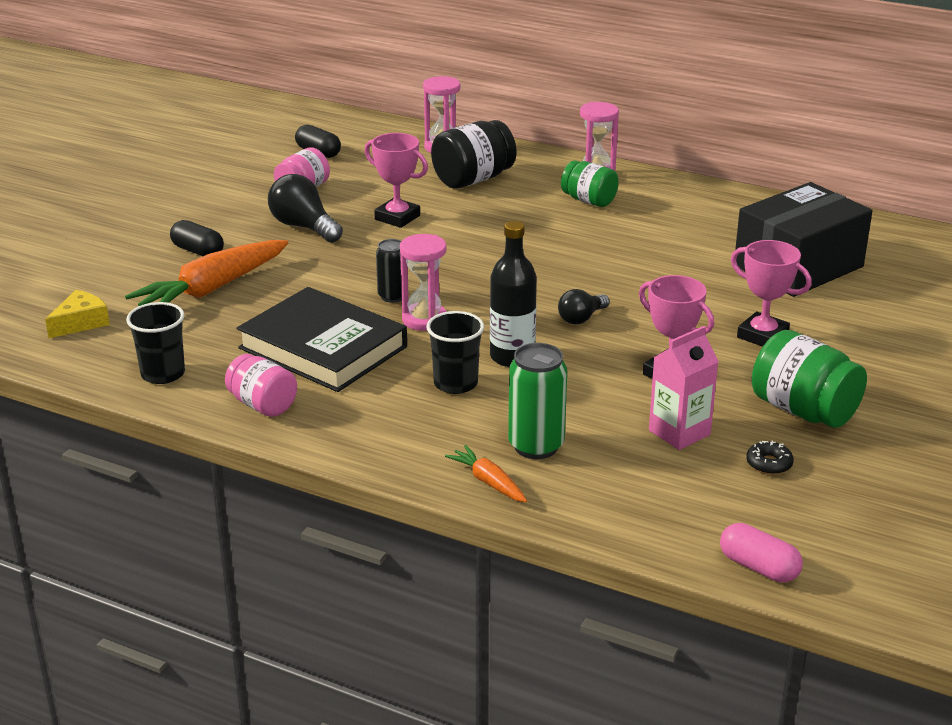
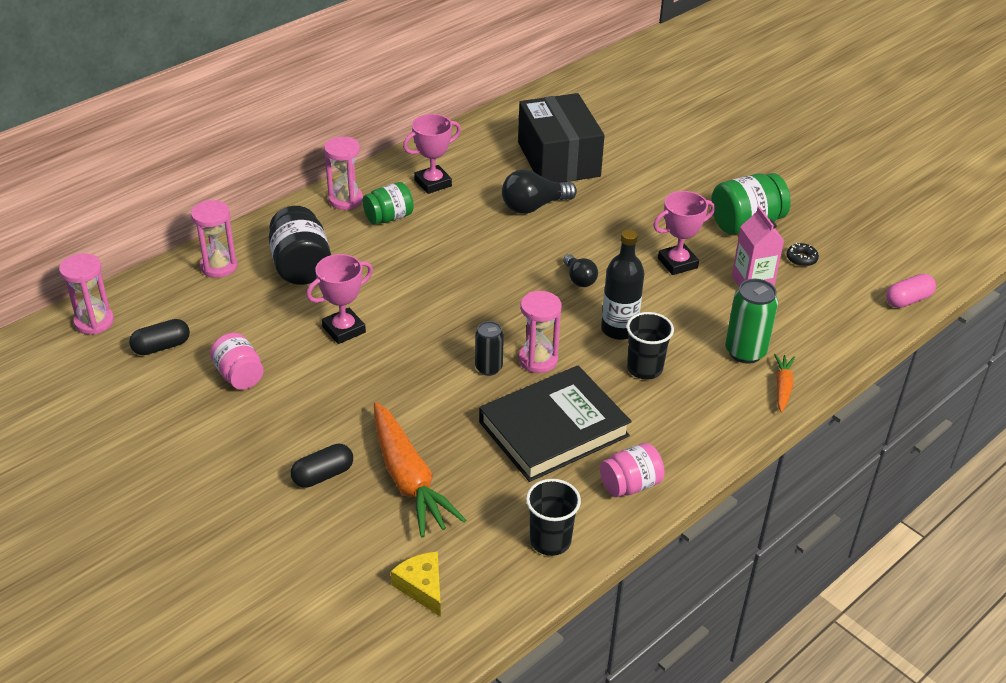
camera: 70 degrees left, 10 degrees up
(304, 227) = (321, 392): black light bulb -> black light bulb (533, 206)
(330, 122) = (94, 322): none -> pink hourglass
(488, 482) = (782, 387): orange carrot -> orange carrot turned 120 degrees clockwise
(762, 335) = (645, 207): pink trophy -> pink trophy (433, 183)

